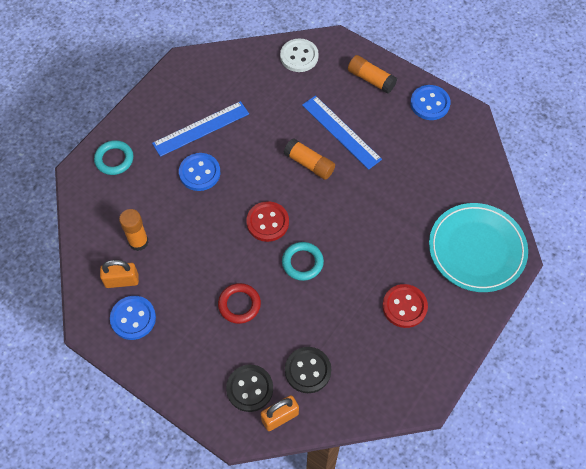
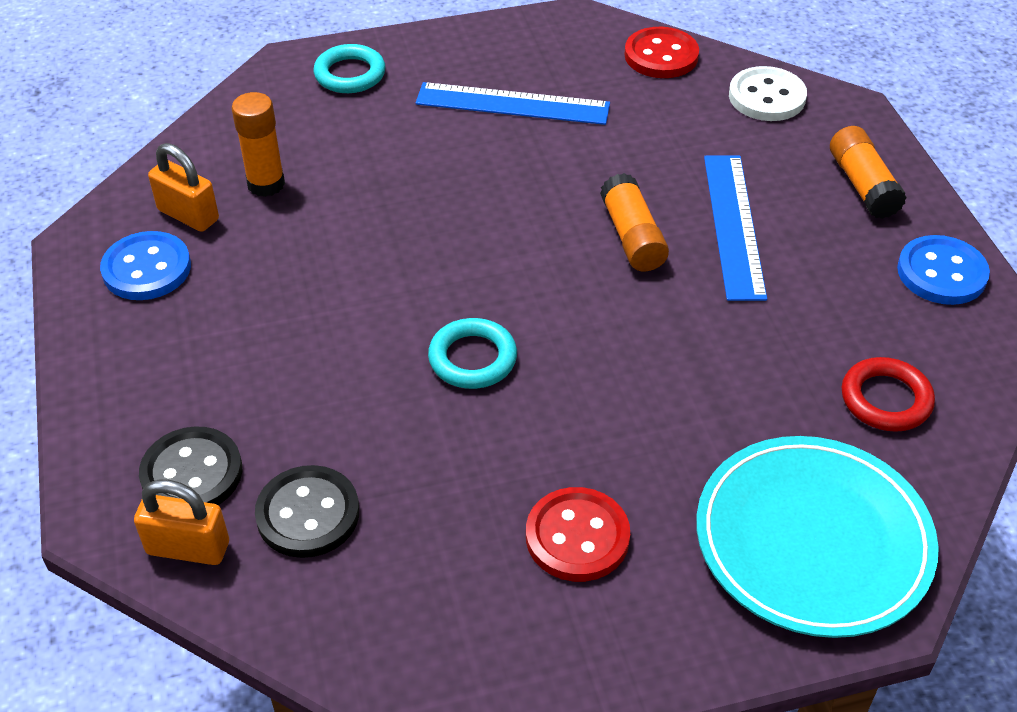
camera: 40 degrees right, 15 degrees down
(199, 173) = (449, 153): blue button -> none
(239, 304) = (311, 350): red ring -> red ring (885, 399)
(267, 222) = (478, 272): red button -> red button (661, 56)

